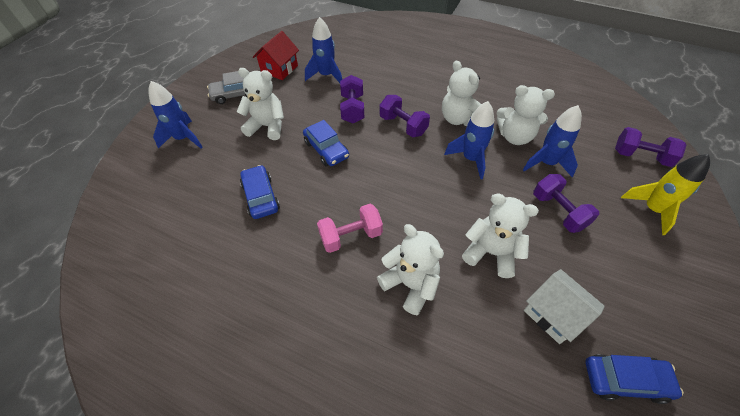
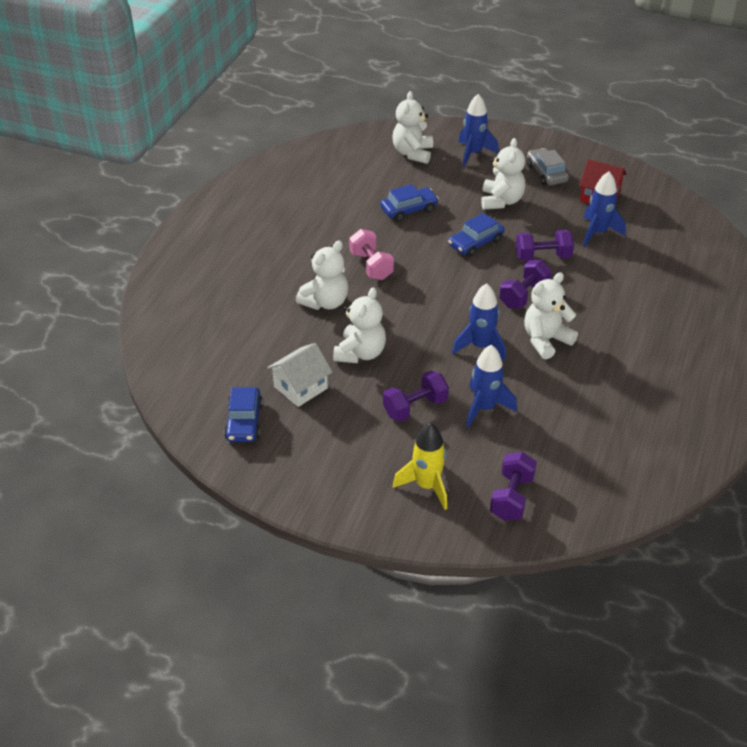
camera: 85 degrees right, 10 degrees down
(515, 137) = (524, 386): white teddy bear -> white teddy bear (412, 153)

